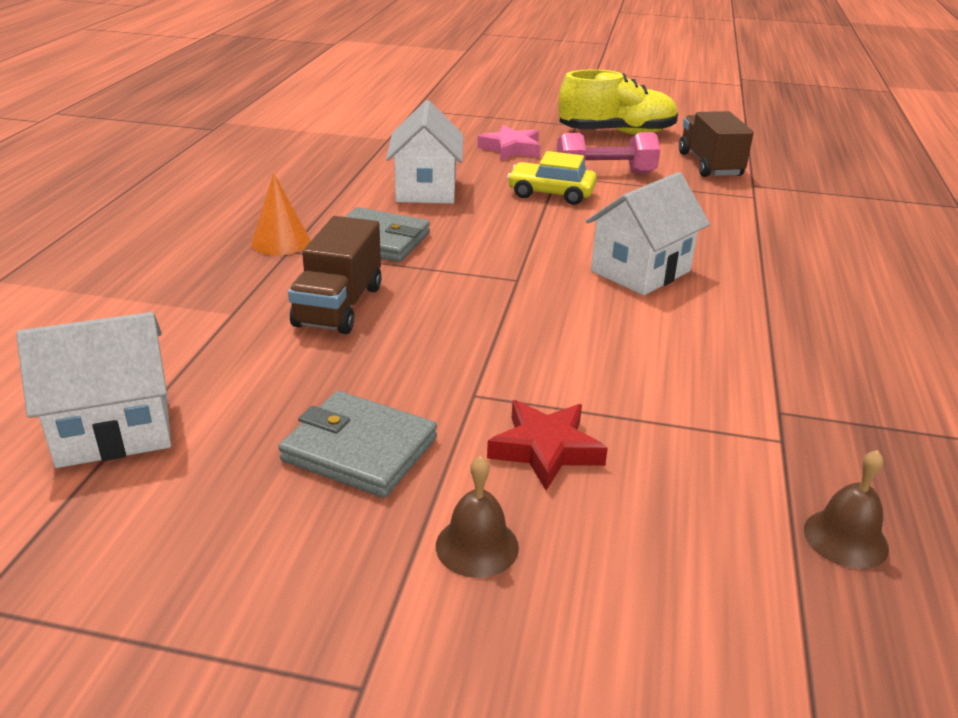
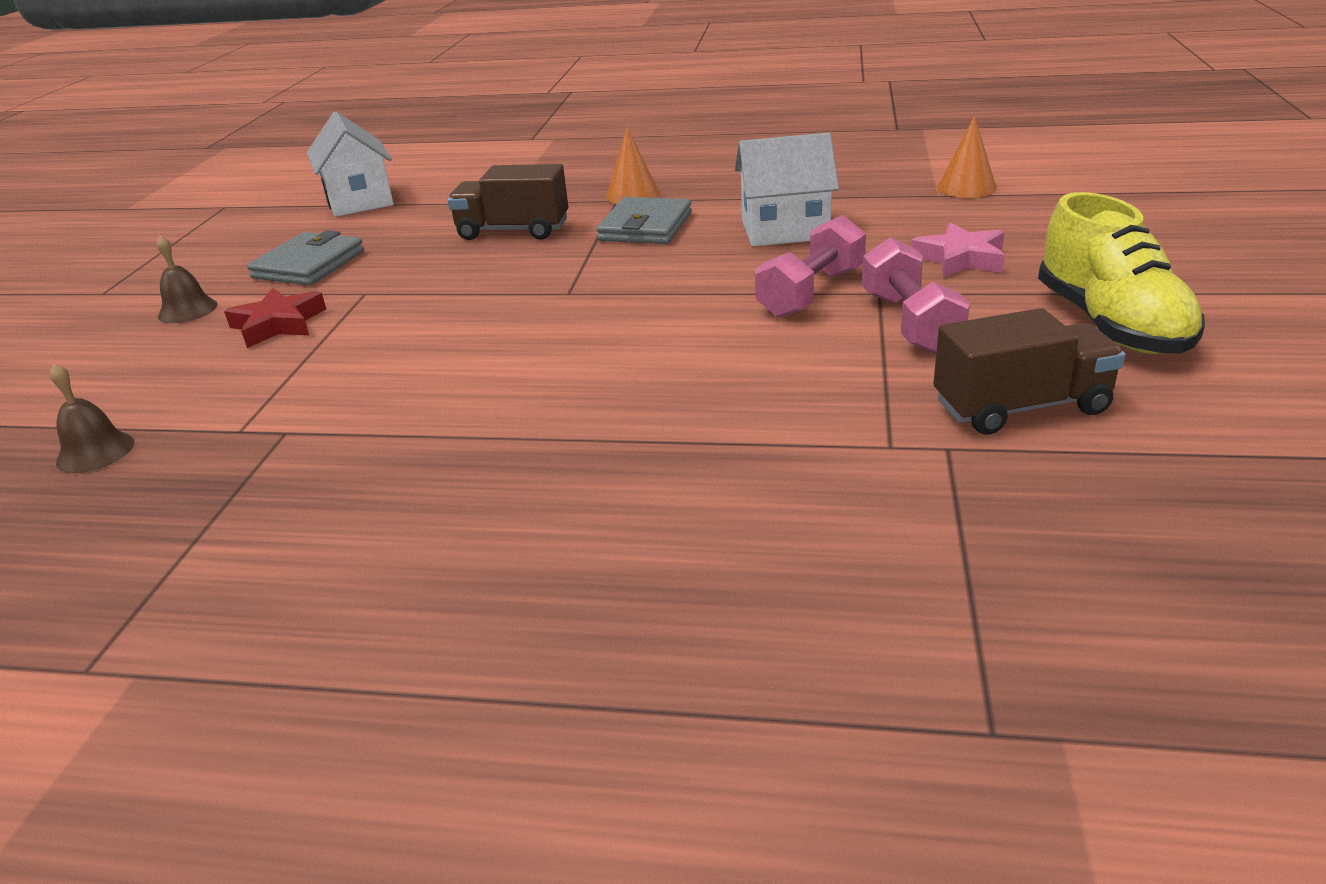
camera: 90 degrees right, 0 degrees up
(381, 129) = (966, 187): none -> orange cone
(551, 193) = (811, 293): yellow car -> pink dumbbell
(640, 271) = (593, 355): white house -> none

